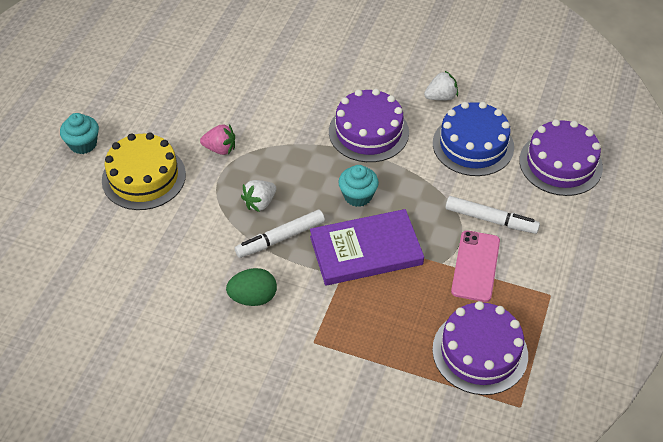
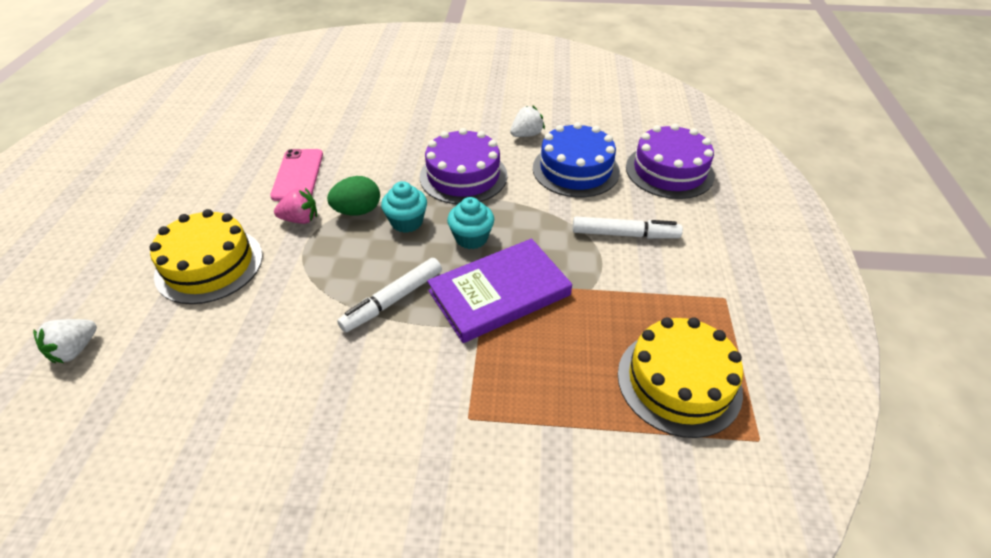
camera: 15 degrees left, 5 degrees down
(83, 144) = (129, 243): turquoise cupcake -> turquoise cupcake (407, 222)
(253, 297) = (374, 378): green egg -> green egg (358, 211)
(260, 203) = (359, 266): white strawberry -> white strawberry (75, 350)
(475, 266) = (629, 284): pink phone -> pink phone (298, 175)
(480, 352) = (679, 382): purple cake -> yellow cake

